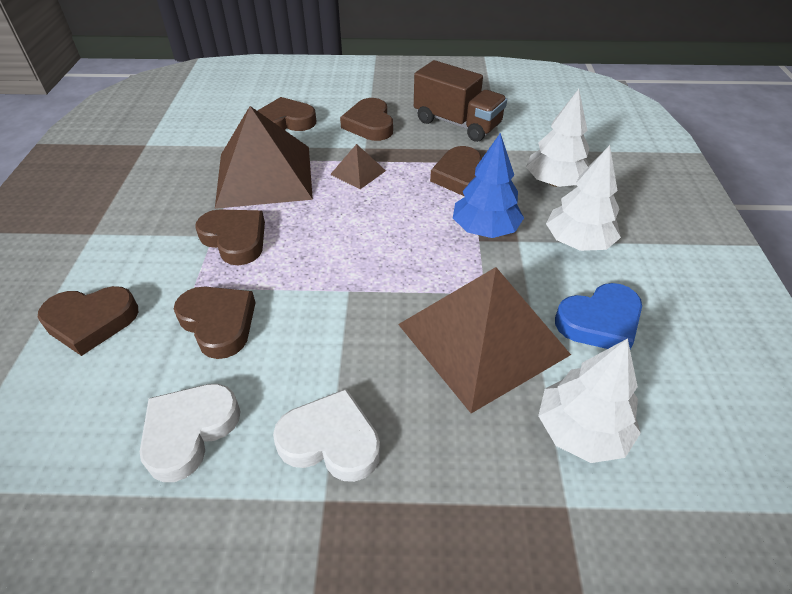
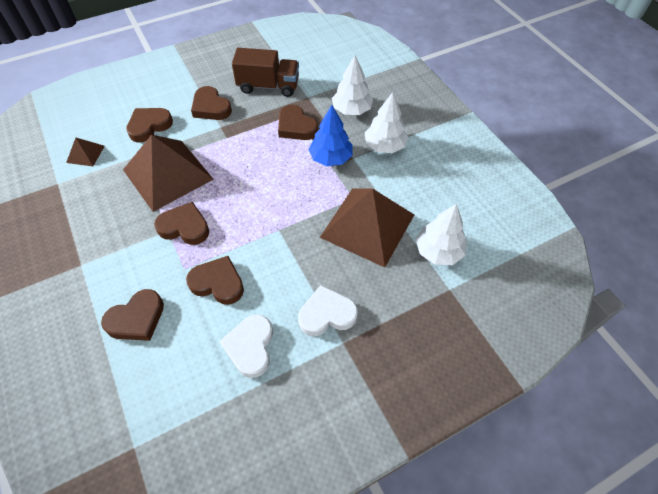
camera: 30 degrees left, 10 degrees up
(358, 172) = (229, 148): brown pyramid -> brown pyramid (85, 154)
(599, 322) = (418, 190): blue heart -> none

